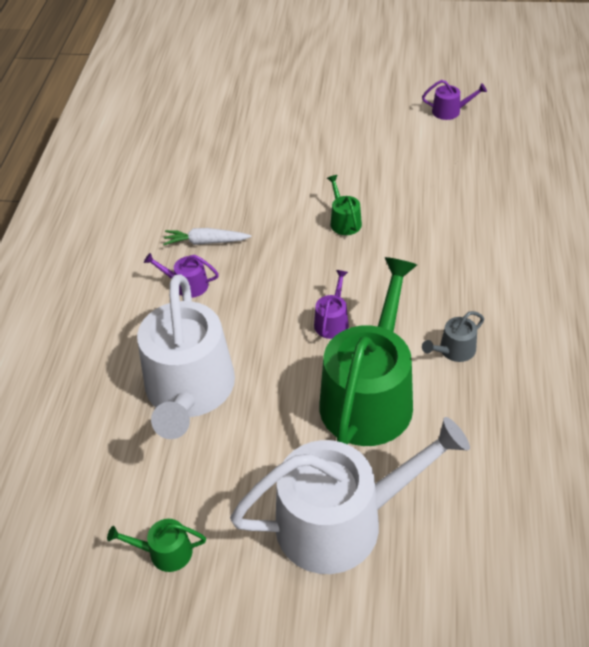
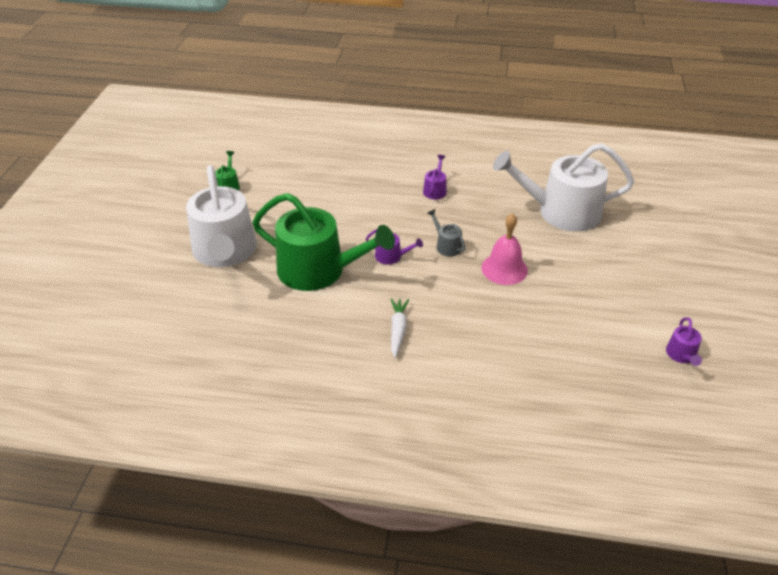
camera: 90 degrees right, 5 degrees down
(189, 391) = (339, 192): white watering can -> white watering can (561, 212)
(206, 242) = (479, 198): white carrot -> white carrot (398, 330)
(344, 221) = (504, 269): green watering can -> pink bell
(454, 350) = (353, 318): grey watering can -> grey watering can (446, 245)

